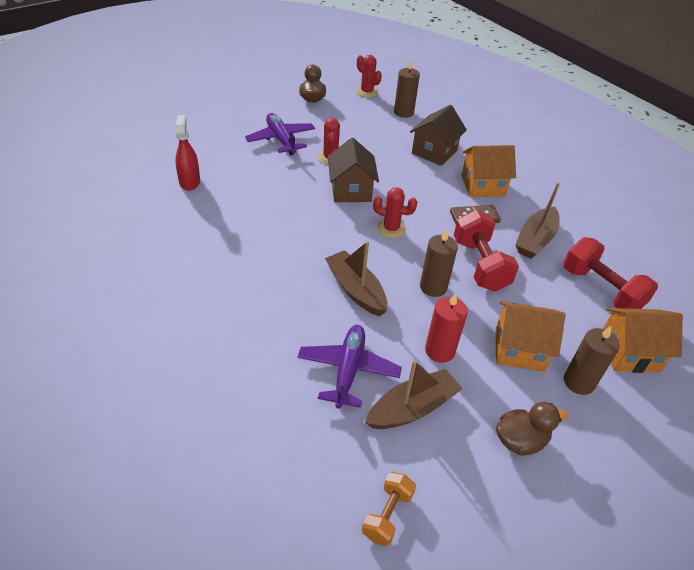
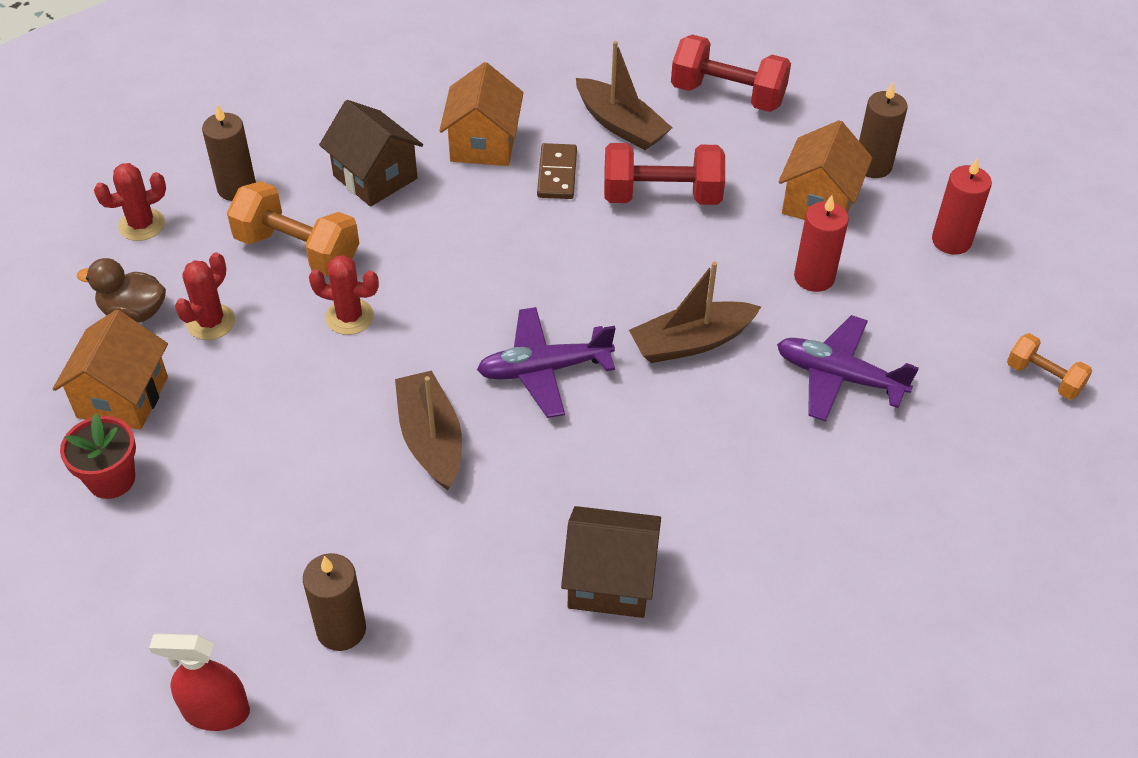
camera: 75 degrees left, 5 degrees up
(189, 182) = (364, 537): red spray bottle -> red spray bottle (216, 711)
(215, 110) = (111, 479): none -> red flower pot
(281, 140) = (266, 381): purple plane -> purple plane (544, 370)
(351, 190) = (453, 305): brown house -> brown house (610, 580)
(369, 136) = (298, 250): none -> orange dumbbell
(391, 229) = (563, 275): red cactus -> red cactus (211, 322)
(412, 408) = (903, 325): brown boat -> brown boat (431, 439)
(433, 287) = (698, 256): brown candle -> brown candle (341, 629)
(520, 440) = (951, 241): brown duck -> red candle
(601, 290) = (727, 95): red dumbbell -> red dumbbell turned 45 degrees clockwise
(629, 353) = (833, 109): orange house -> orange house (122, 397)

